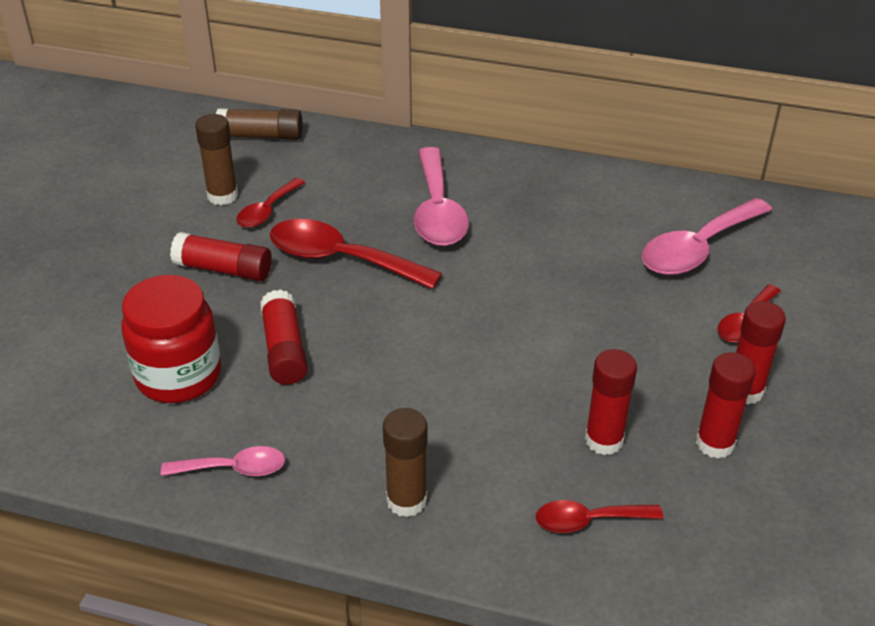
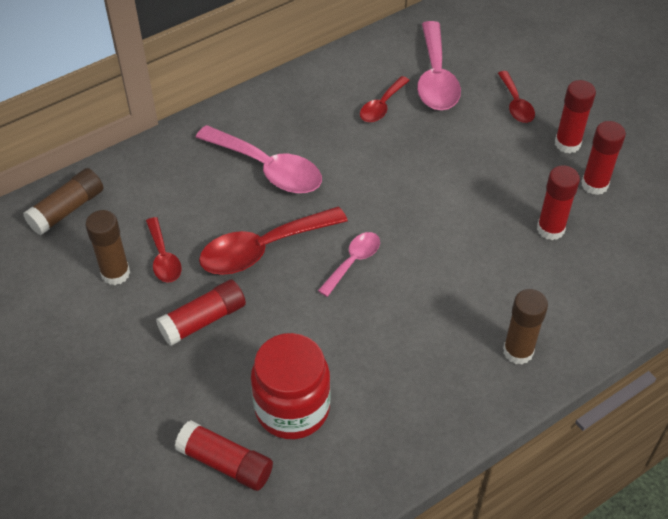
camera: 50 degrees left, 10 degrees up
(234, 468) = (413, 425): pink spoon -> pink spoon (353, 261)
(284, 349) = (324, 334): red glue stick -> red glue stick (225, 463)
(588, 521) = (603, 278): red spoon -> red spoon (381, 106)

